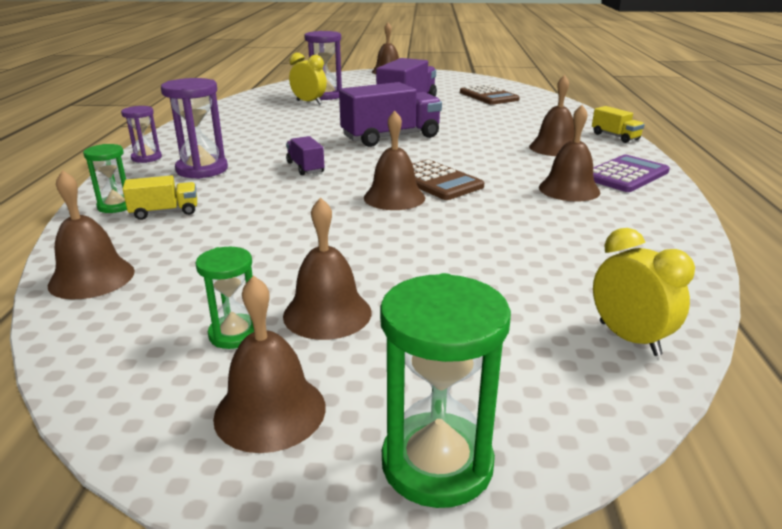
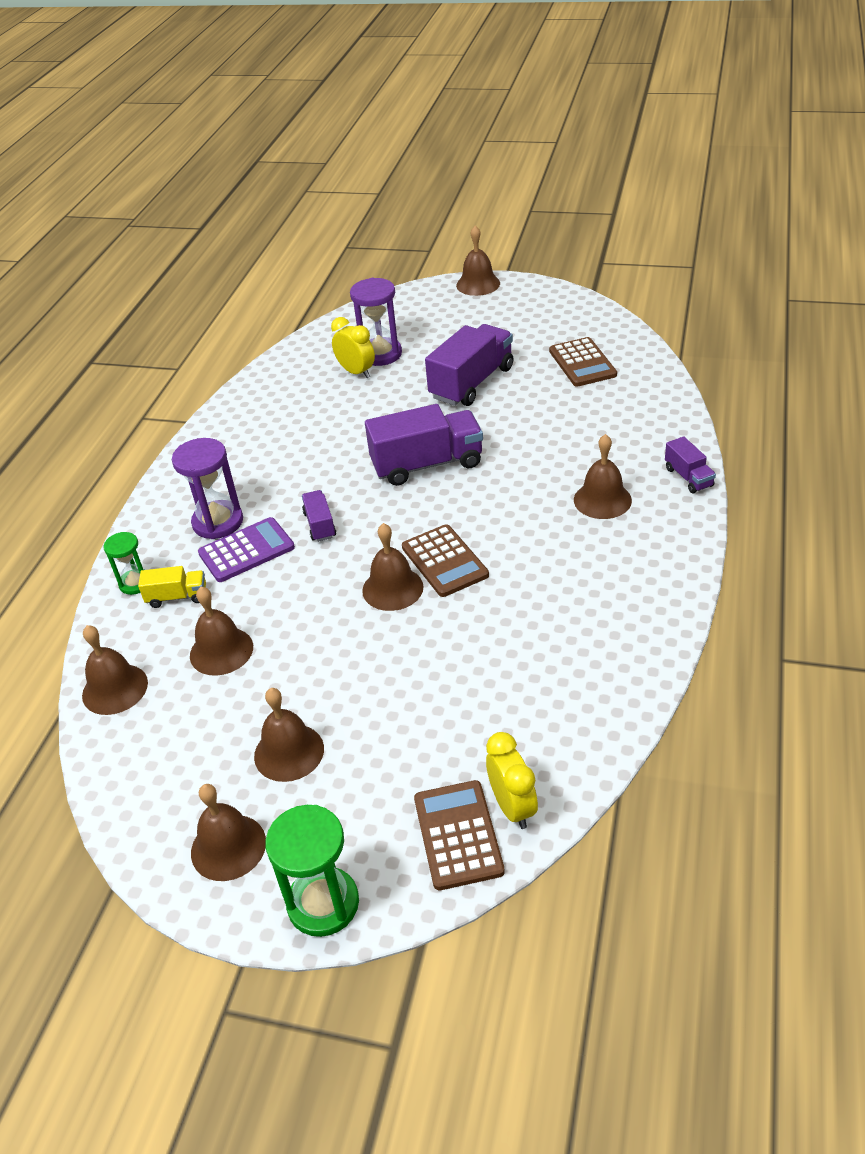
camera: 15 degrees right, 15 degrees up
(146, 158) = (166, 495): purple hourglass -> none
(234, 334) = (216, 768): green hourglass -> none
(569, 189) = (575, 587): brown bell -> brown bell (221, 651)
(581, 369) = (458, 835): none -> brown calculator
(615, 136) = (688, 477): yellow truck -> purple truck
(625, 175) = (651, 563): purple calculator -> purple calculator (246, 550)

